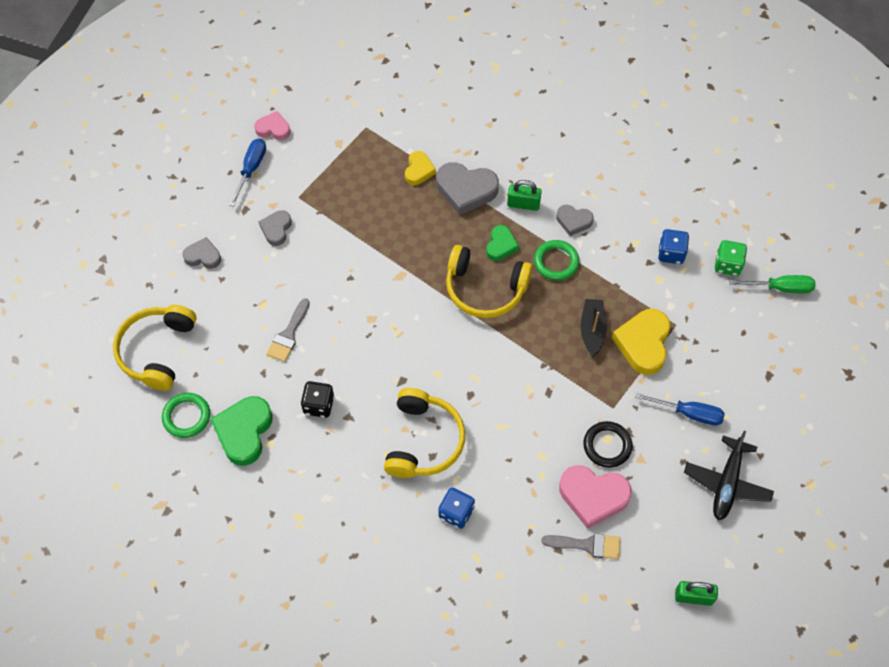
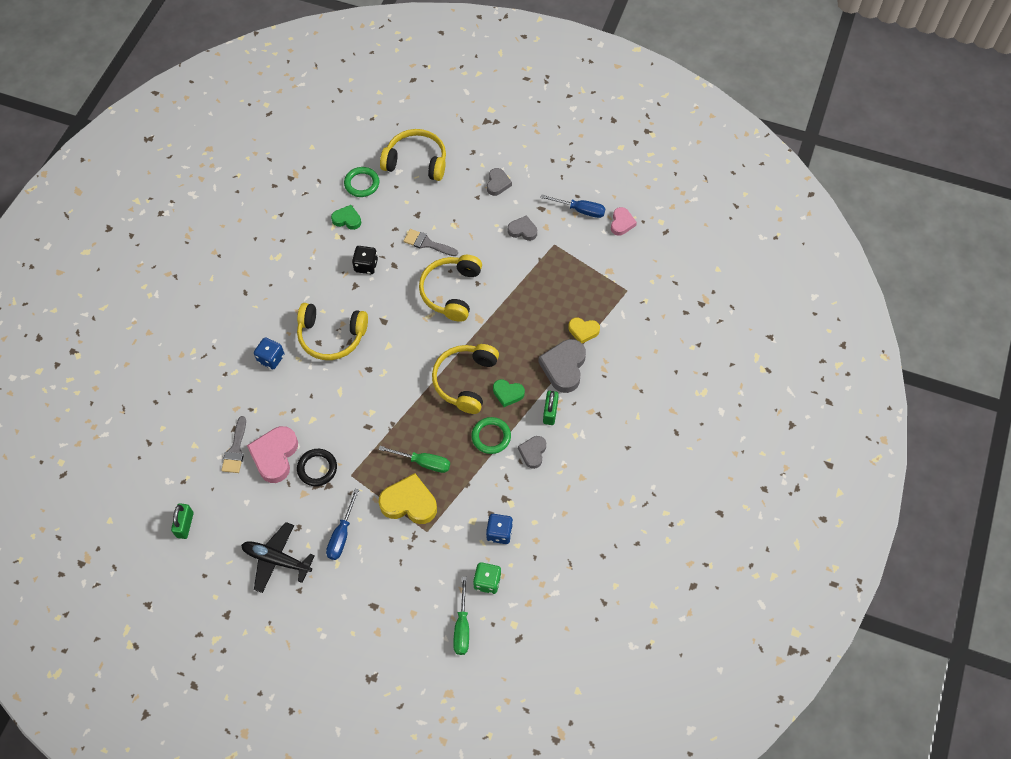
camera: 90 degrees right, 0 degrees up
(244, 432) = (347, 219): green heart -> green heart, size x0.58
(361, 306) = (451, 291): none -> yellow headphones
(592, 330) = (423, 462): black boat -> green screwdriver

